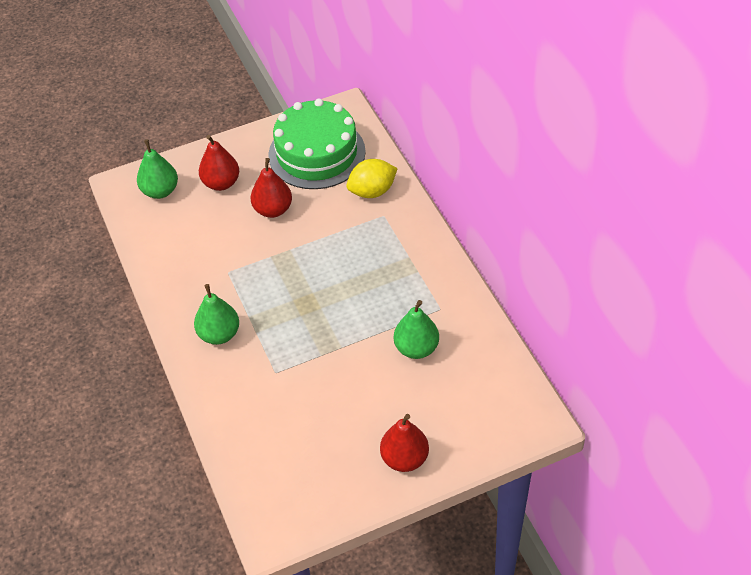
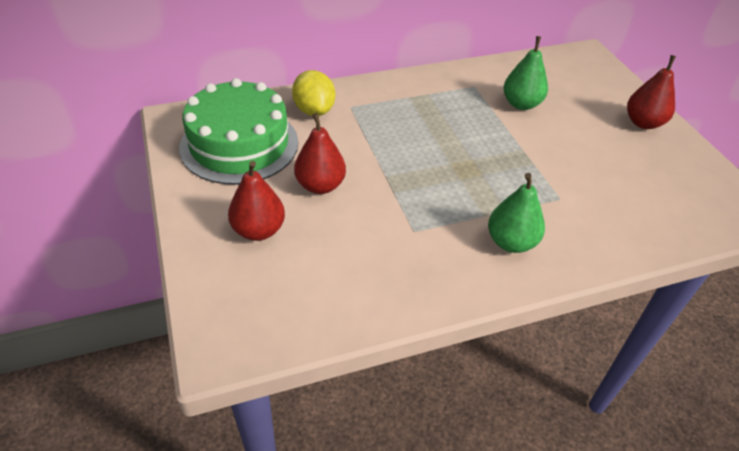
camera: 90 degrees left, 5 degrees down
(160, 191) = (251, 297): green pear -> none

